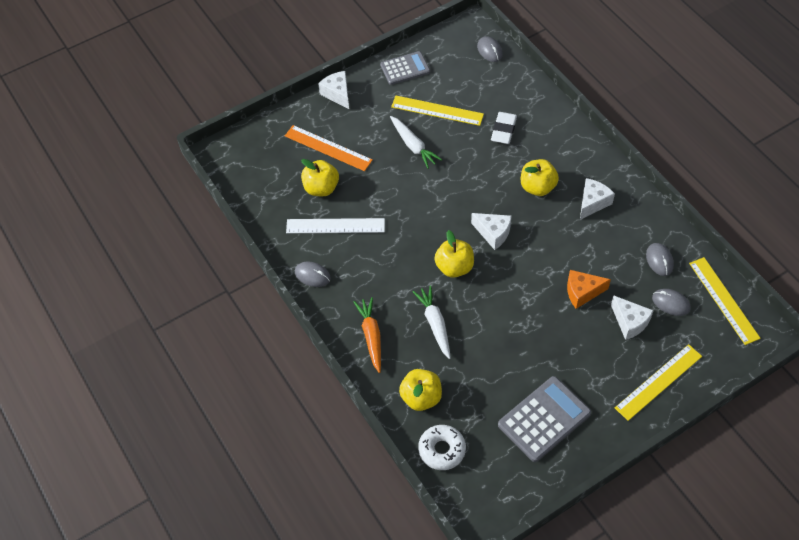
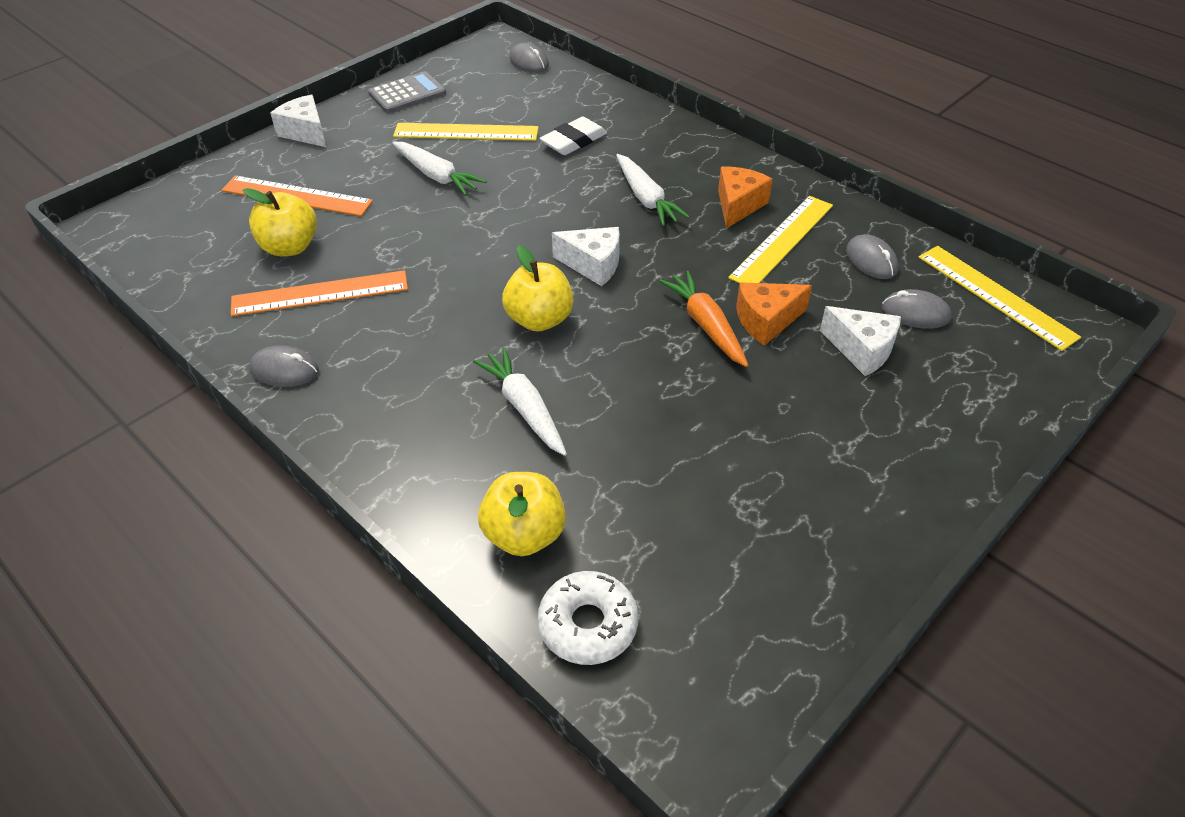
camera: 15 degrees left, 10 degrees down
(335, 226) = (320, 293): white ruler -> orange ruler
(371, 336) = (408, 447): orange carrot -> orange carrot (706, 325)
(503, 130) = (573, 141): white eraser -> white eraser turned 45 degrees clockwise
(537, 187) = (646, 198): yellow apple -> white carrot
(544, 419) = (771, 528): grey calculator -> none
(592, 203) = (738, 205): white cheese -> orange cheese
(658, 382) = (949, 429): yellow ruler -> yellow ruler (782, 241)

